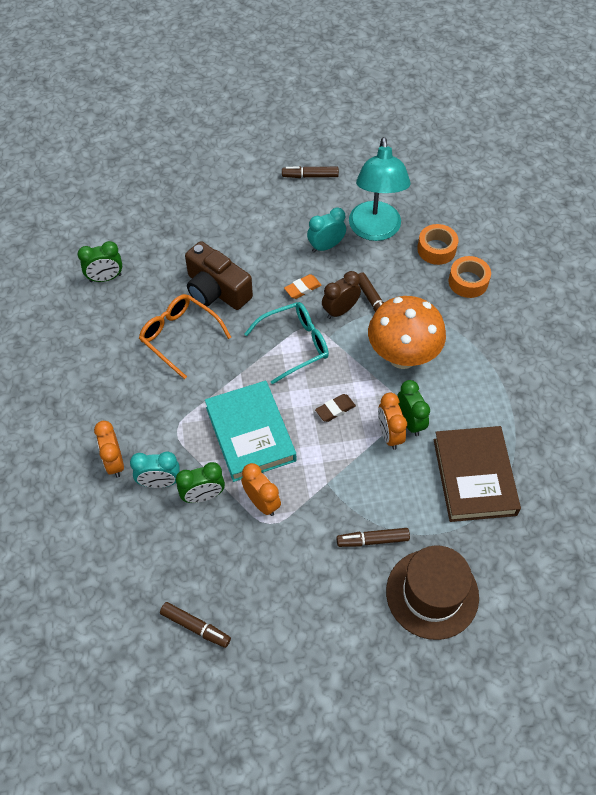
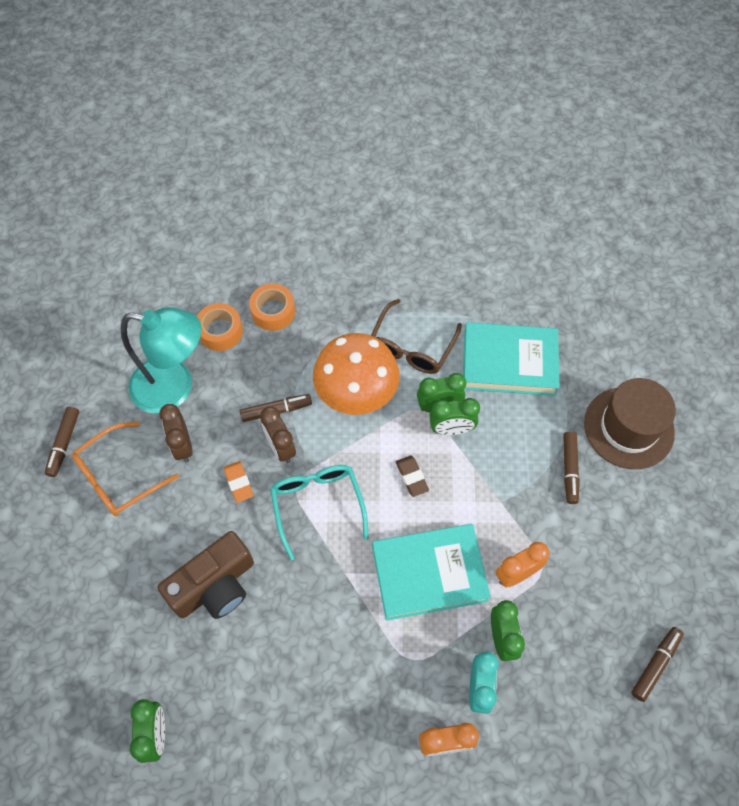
camera: 80 degrees left, 5 degrees up
(179, 336) = (276, 641): orange glasses -> orange glasses (118, 477)
(326, 246) = (182, 446): turquoise clock -> brown clock
(389, 435) = (451, 429): orange clock -> green clock
(466, 392) = (411, 347): none -> brown glasses
(474, 476) = (509, 362): brown book -> turquoise book

